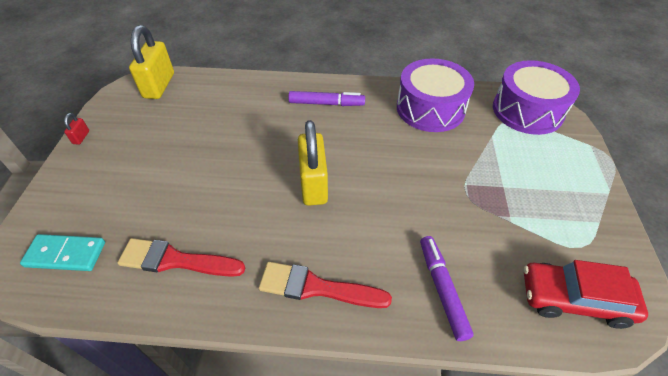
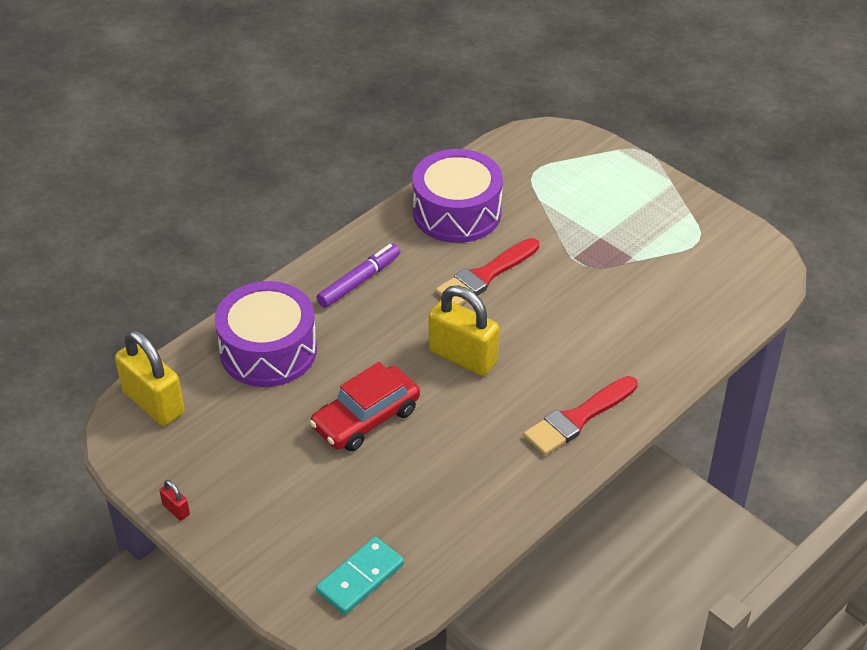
camera: 50 degrees left, 5 degrees down
(175, 260) = (453, 498): red brush -> red brush (485, 276)
(442, 289) = (653, 345): purple marker -> none
(527, 110) = (536, 152): purple drum -> purple drum (268, 350)
(574, 299) = (732, 280): red car -> red car (366, 418)

